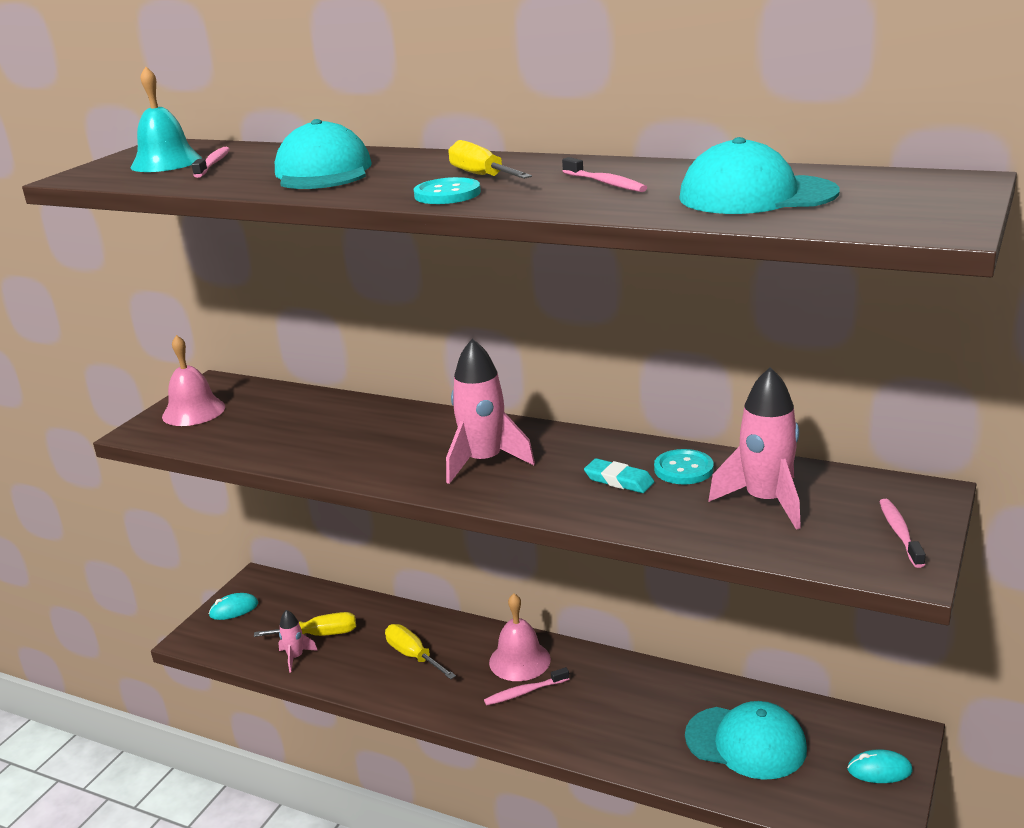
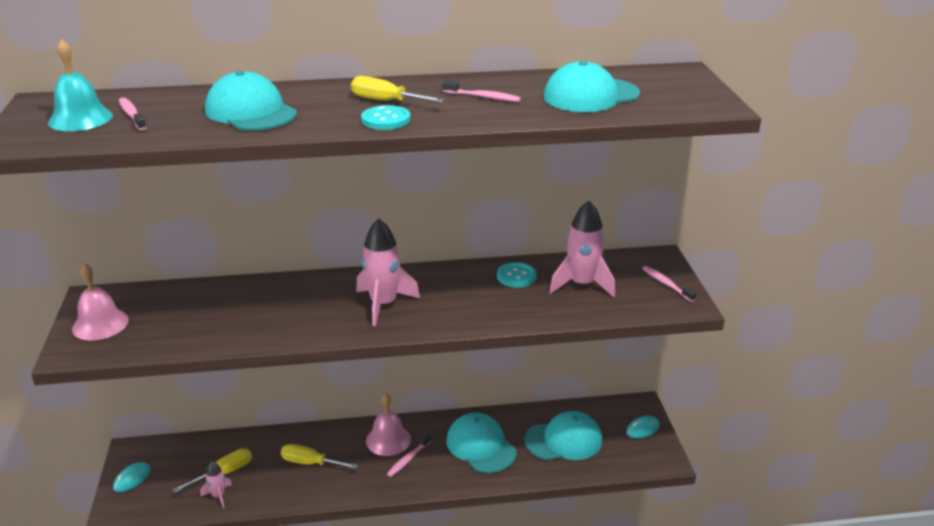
camera: 35 degrees left, 5 degrees up
(619, 480) = (485, 294): turquoise eraser -> none
(626, 709) = (481, 446): none -> turquoise cap

